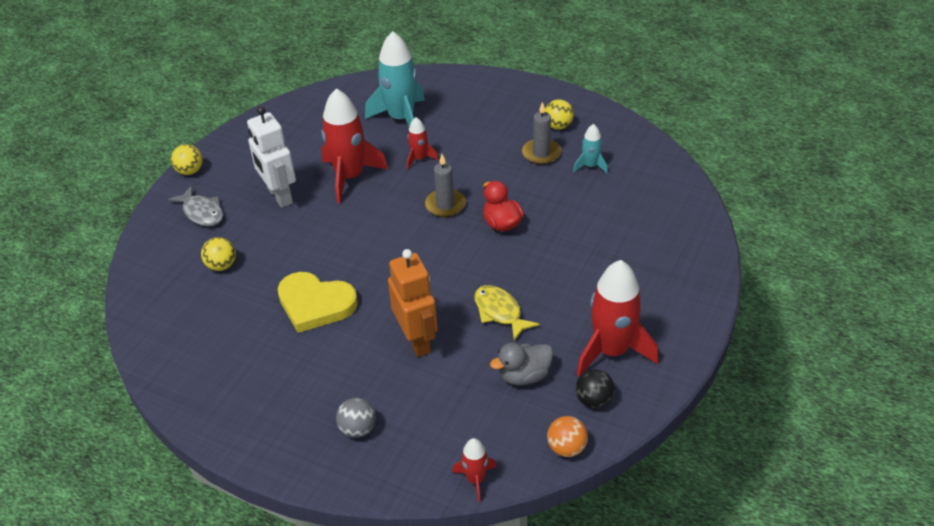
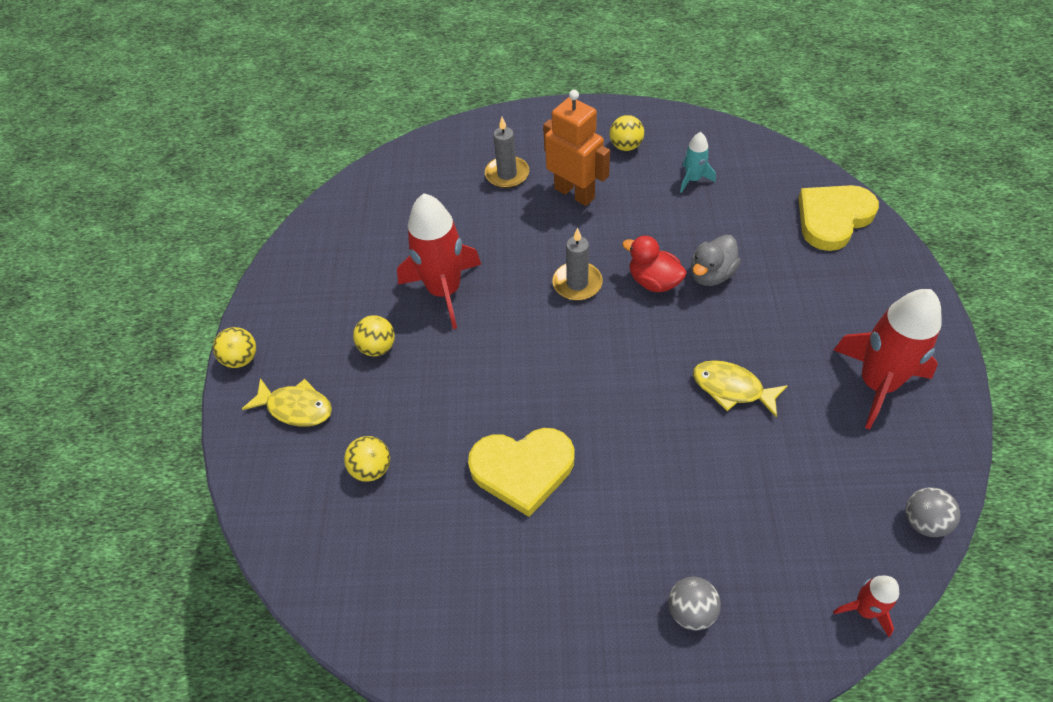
camera: 25 degrees left, 10 degrees up
(202, 212) = (296, 408): grey fish -> yellow fish
(279, 196) = (378, 347): white robot -> yellow ball
(401, 118) = (451, 197): turquoise rocket -> none
(417, 340) = (671, 464): orange robot -> orange robot (574, 193)
(419, 158) = (507, 238): red rocket -> none
(524, 376) = (815, 454): grey duck -> grey duck (711, 274)
(541, 153) = (632, 184): grey candle -> grey candle (507, 174)
(566, 448) = (924, 521): orange ball -> grey ball
(594, 400) = (905, 450): black ball -> none
(678, 230) = (833, 218): none -> yellow heart

